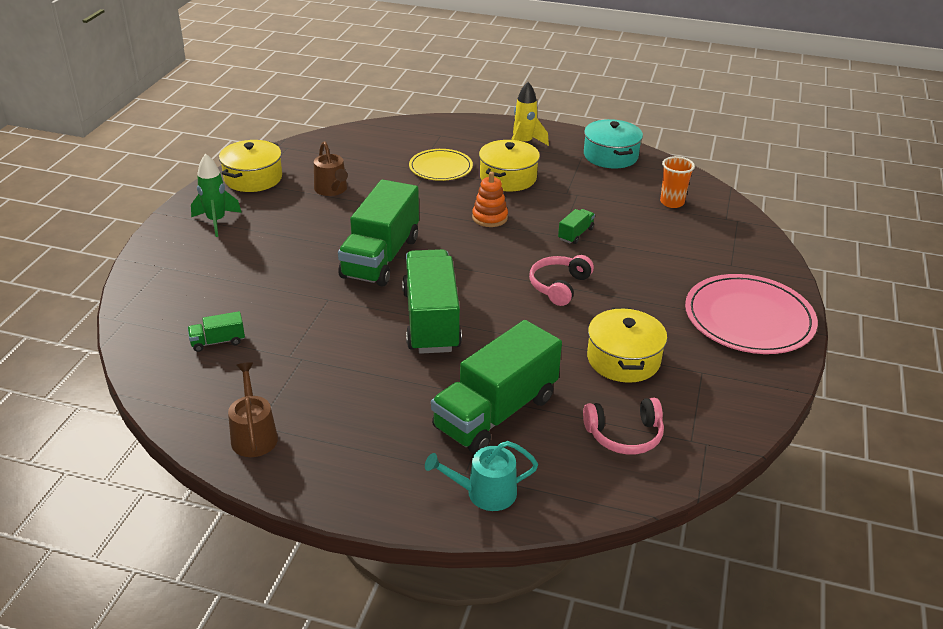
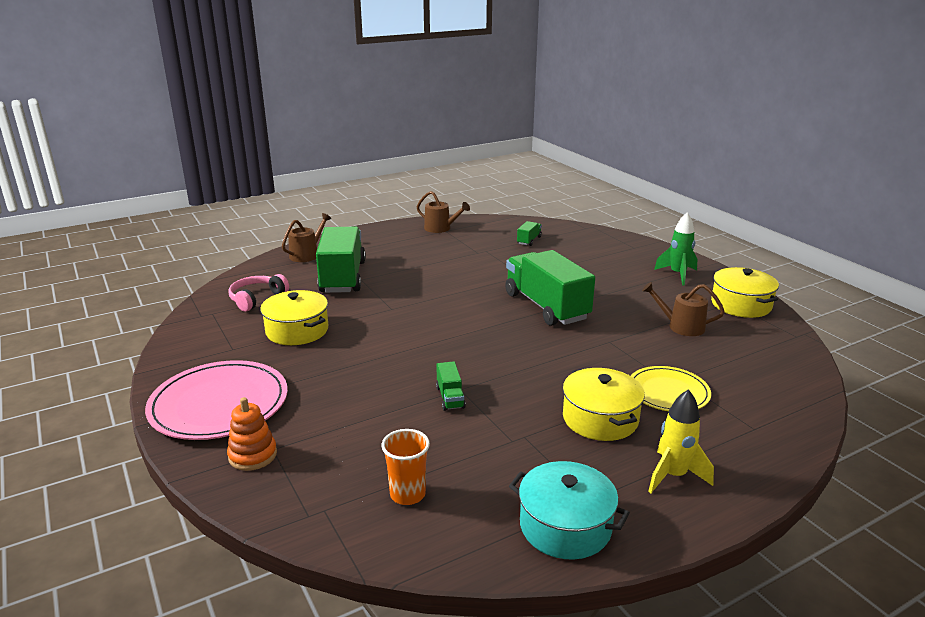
camera: 135 degrees right, 10 degrees down
(431, 320) = (447, 293): green truck -> none
(485, 493) = (307, 255): turquoise watering can -> brown watering can
(489, 218) = (538, 371): orange stacking toy -> orange stacking toy (253, 455)
(559, 286) = (401, 350): pink headphones -> none

